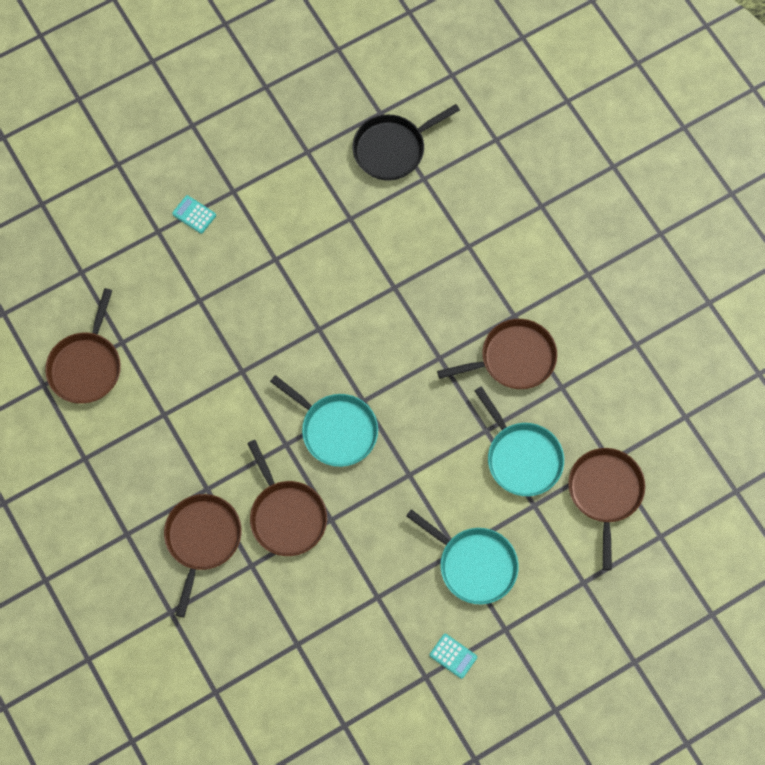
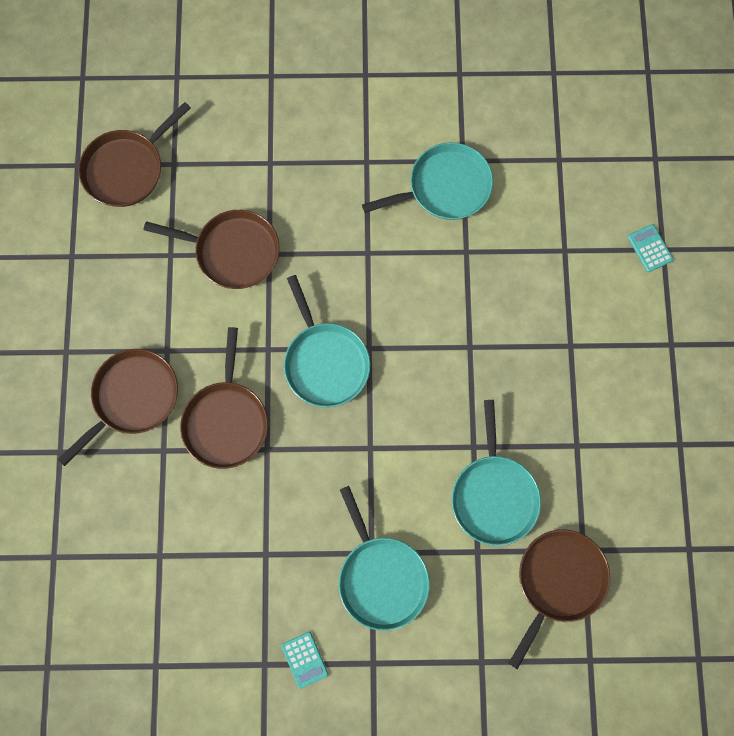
camera: 30 degrees right, 5 degrees up
(194, 214) = (315, 78): turquoise calculator -> turquoise calculator (650, 248)
(348, 246) = (445, 187): none -> turquoise pan
(392, 149) = (545, 114): black pan -> none
(513, 358) = (544, 389): brown pan -> brown pan (233, 252)

